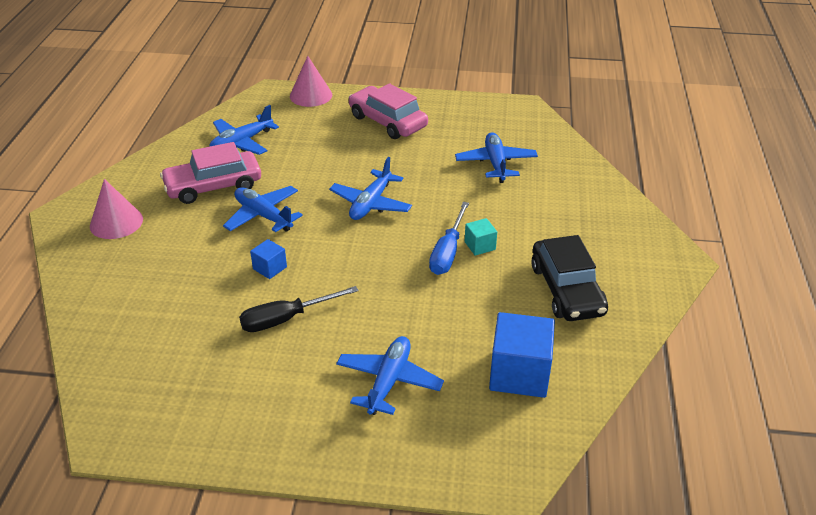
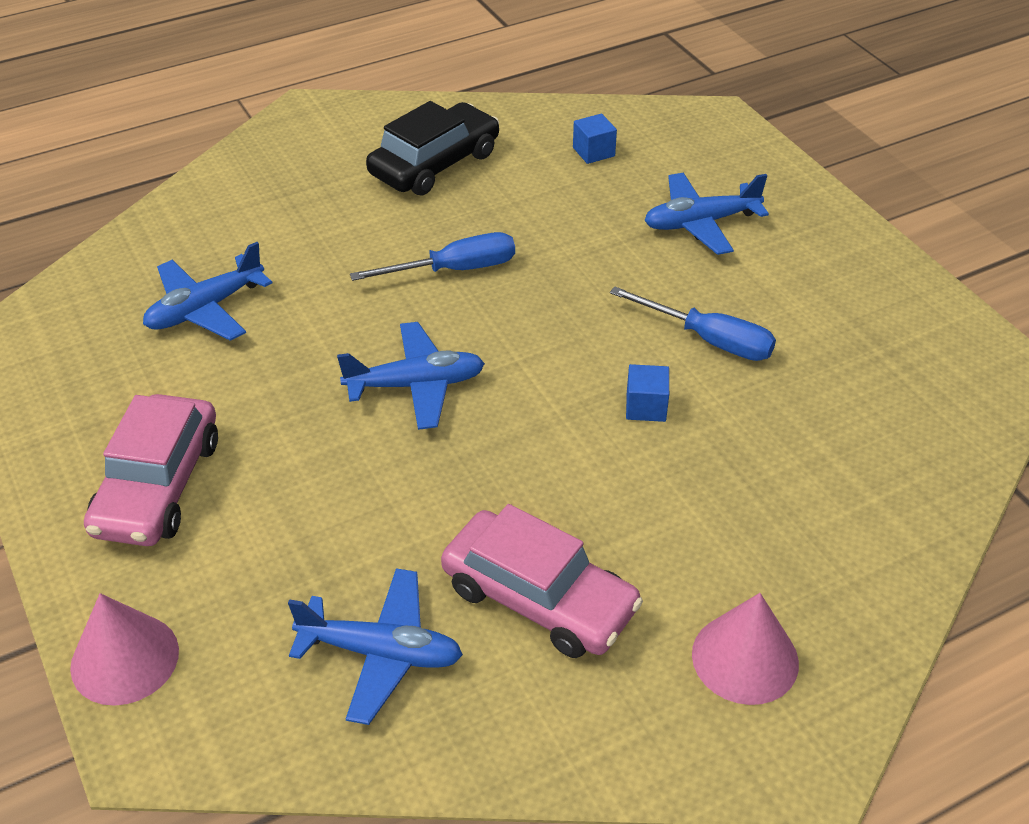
camera: 125 degrees left, 5 degrees up
(263, 216) = (551, 483): blue plane -> none
(286, 319) = (709, 340): black screwdriver -> blue screwdriver
(480, 246) = (416, 250): turquoise cube -> none
(519, 373) = (593, 152): blue cube -> blue cube, size x0.50

